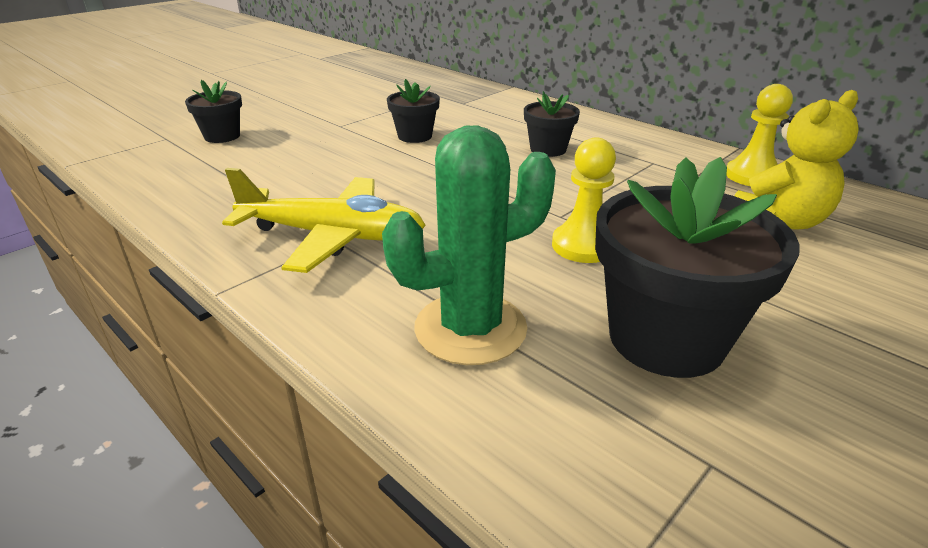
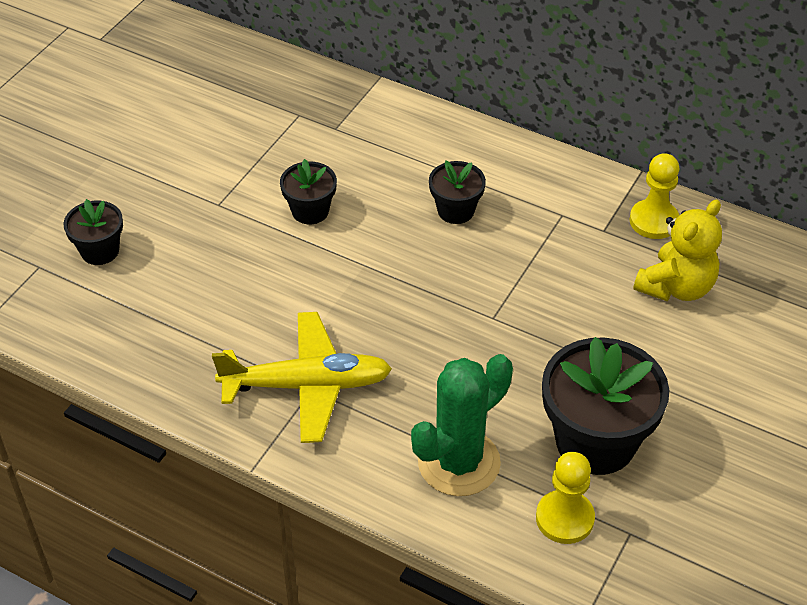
camera: 15 degrees left, 15 degrees up
(583, 245) = (520, 354): yellow pawn -> yellow pawn (564, 518)

